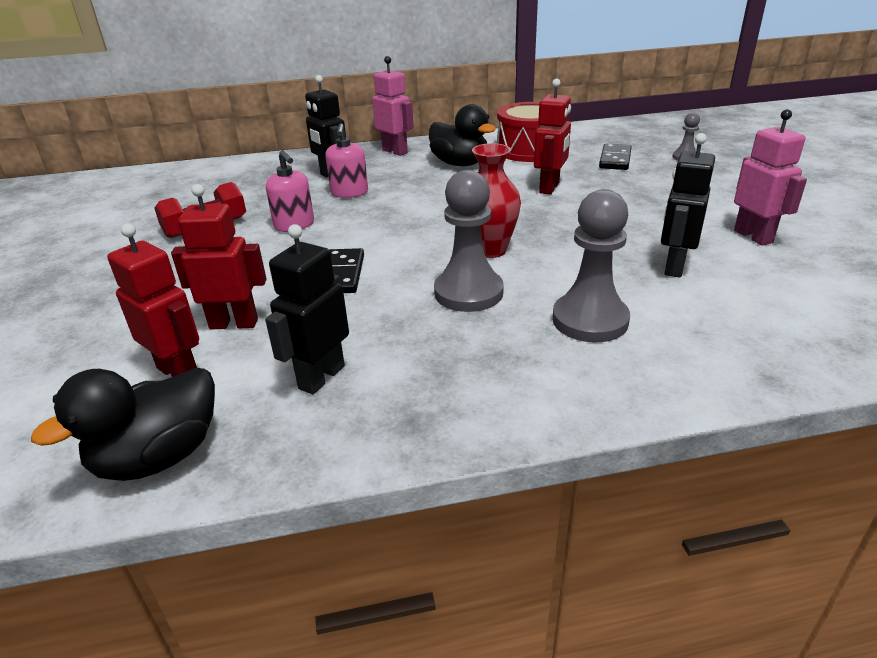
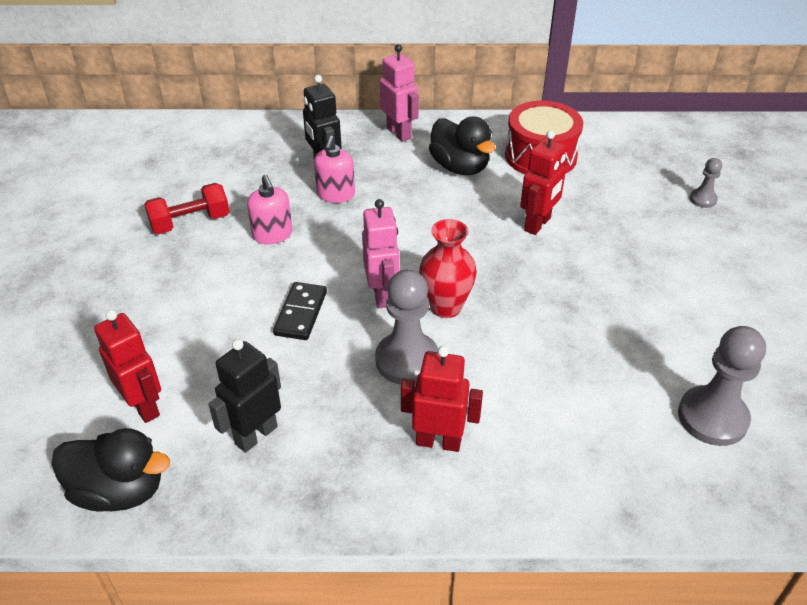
camera: 10 degrees right, 10 degrees up
(159, 457) = (119, 491): black duck -> black duck turned 135 degrees counterclockwise
(234, 323) = (196, 358): red robot -> red robot (438, 441)
(590, 320) = (502, 417): grey pawn -> grey pawn (712, 417)
(615, 159) = (625, 189): black domino -> none
(674, 267) = (610, 364): black robot -> none
(753, 236) = (709, 337): pink robot -> pink robot (382, 295)

